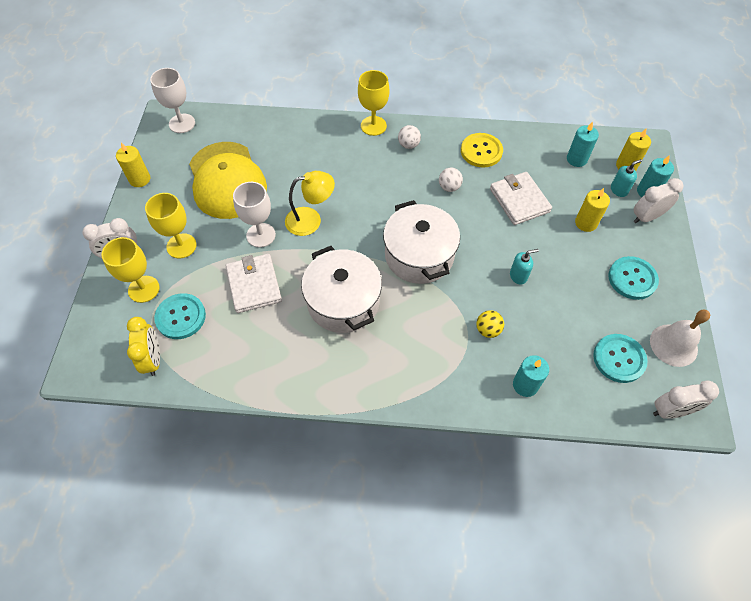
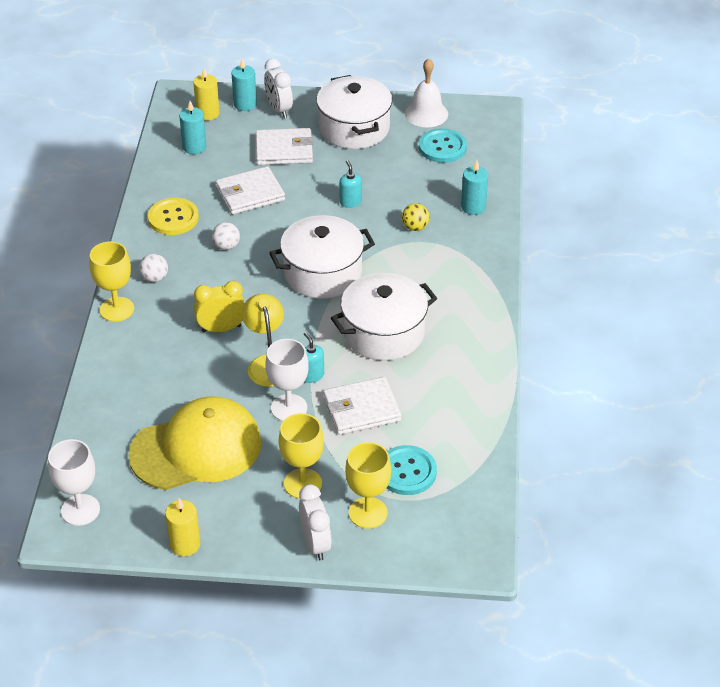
camera: 90 degrees left, 15 degrees down
(153, 359) = (463, 490): yellow clock -> yellow clock (221, 328)
(586, 223) = (284, 150): yellow candle -> white wallet
(619, 190) = (241, 123): turquoise soap dispenser -> turquoise soap dispenser (312, 375)
(632, 279) = (354, 128): turquoise button -> white pot
(671, 411) = (491, 124): white clock -> none

